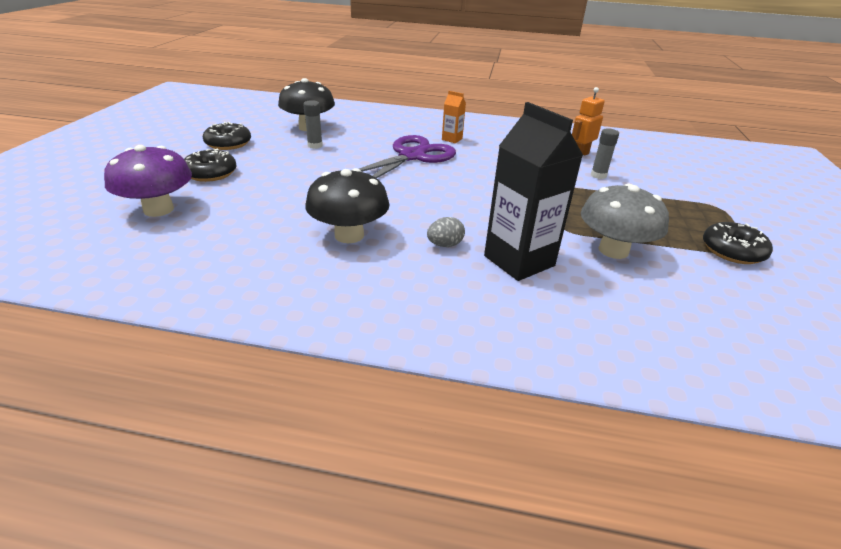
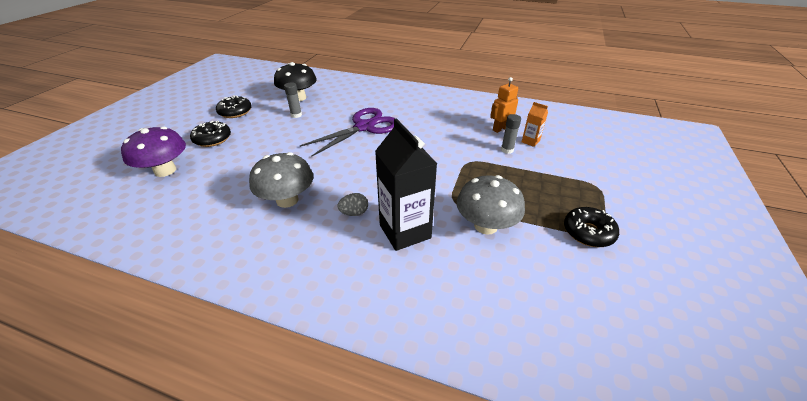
camera: 10 degrees right, 5 degrees up
(349, 235) = (287, 200): black mushroom -> grey mushroom
(452, 139) = (403, 111): orange carton -> orange carton (530, 141)

